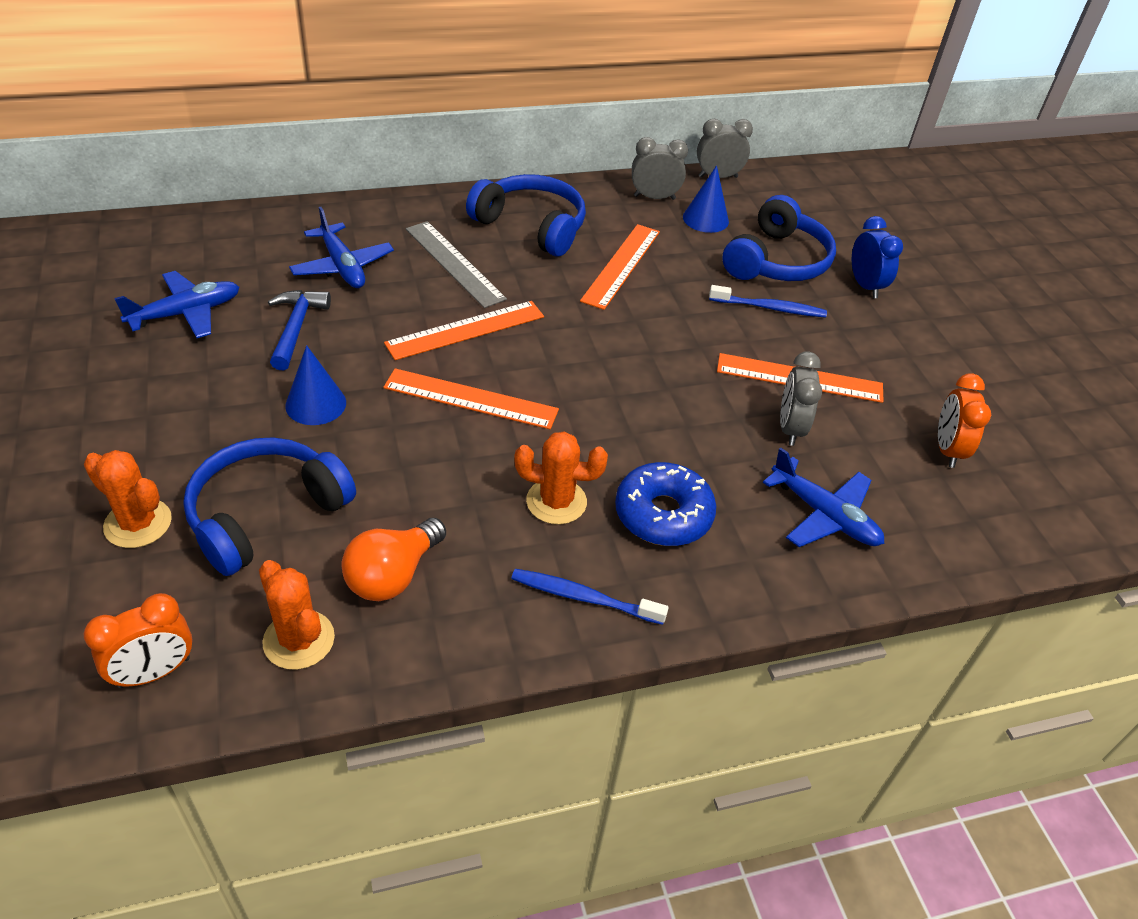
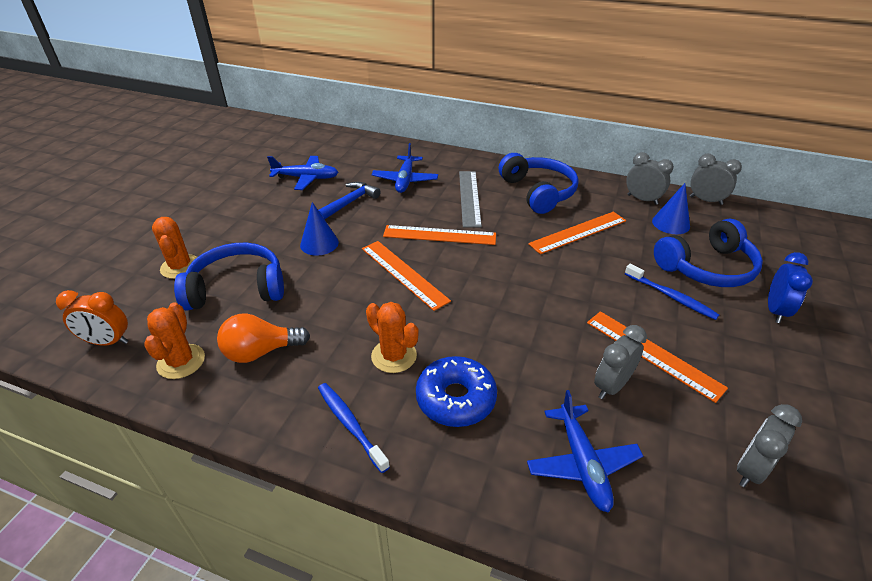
camera: 40 degrees right, 5 degrees down
(947, 450) = (750, 469): orange clock -> grey clock

